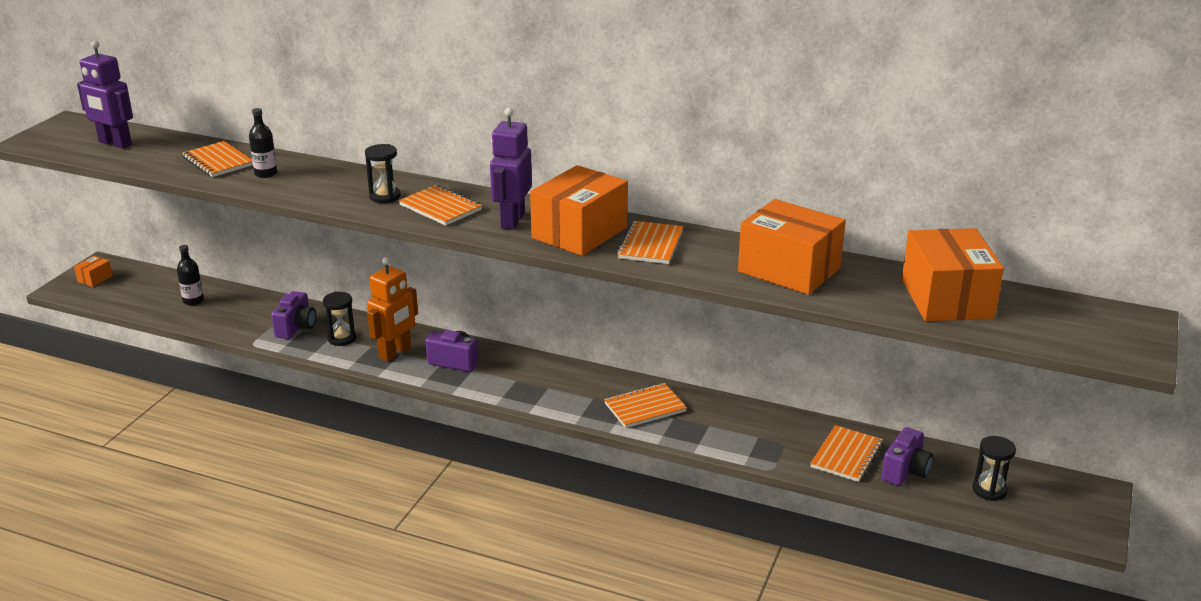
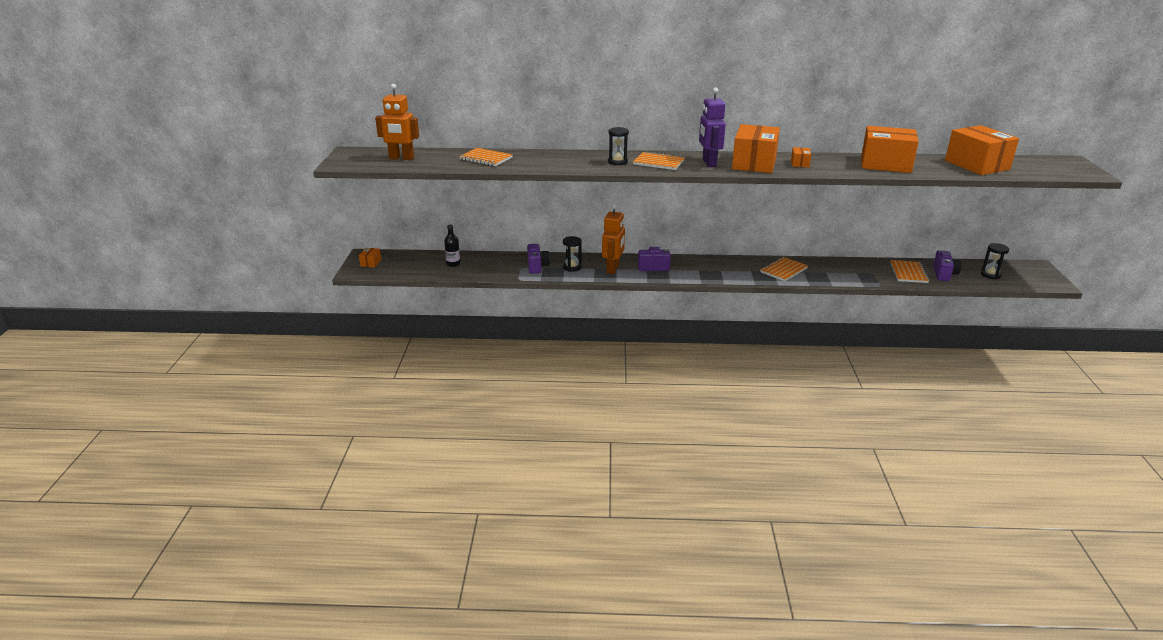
camera: 20 degrees left, 0 degrees up
(115, 143) = (401, 158): purple robot -> orange robot
(266, 173) = (526, 160): black bottle -> none
(650, 245) = (800, 163): orange notebook -> orange box

